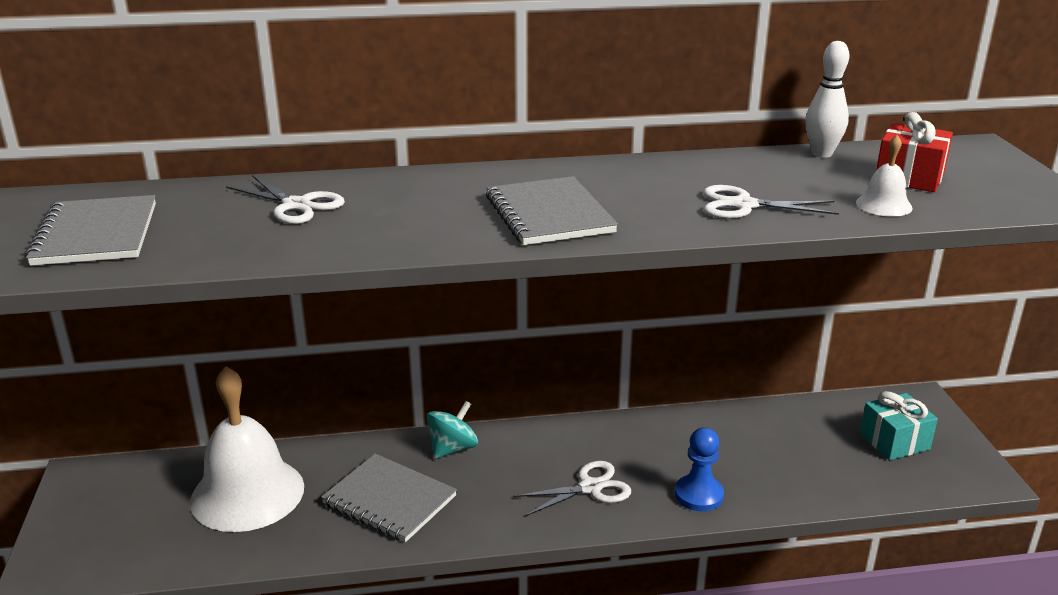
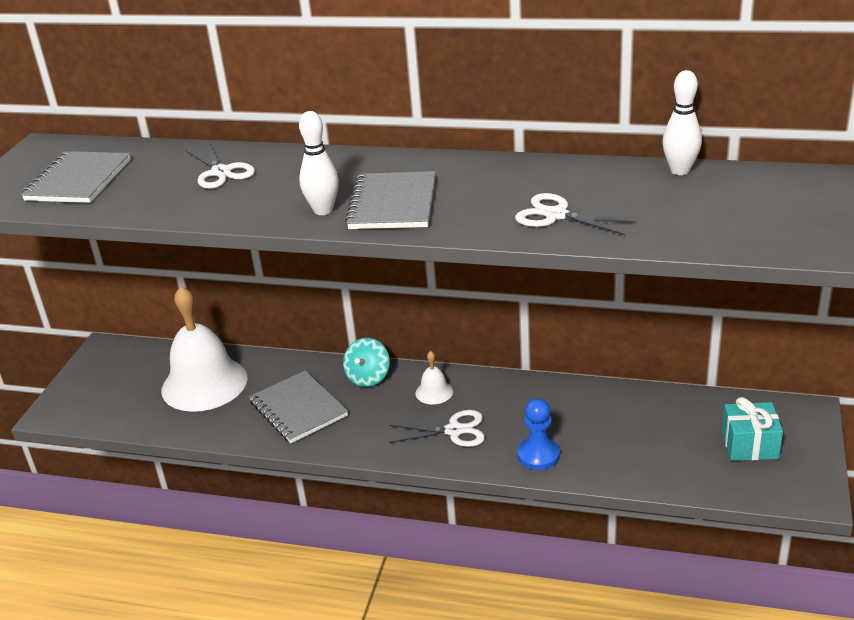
camera: 25 degrees right, 5 degrees up
(453, 448) = (368, 377): turquoise spinning top -> turquoise spinning top turned 135 degrees clockwise
(471, 230) = (323, 210): none -> white bowling pin
(884, 205) = (679, 230): white bell -> white bell (434, 392)
(909, 177) = (735, 205): red gift -> none

